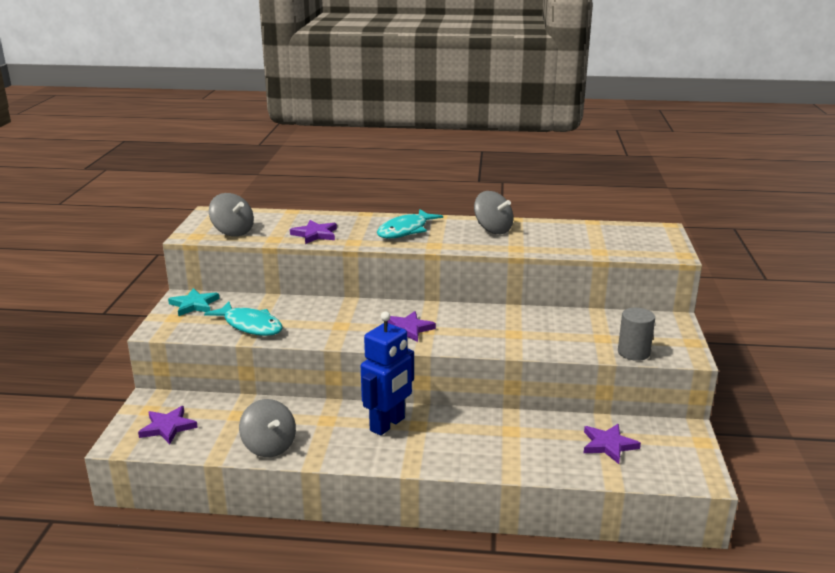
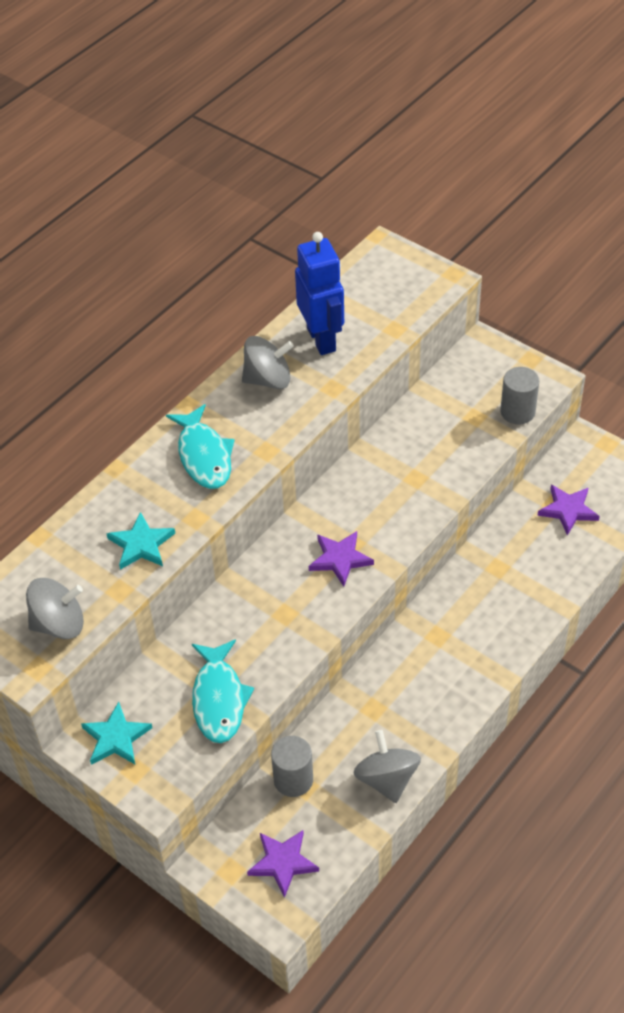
camera: 55 degrees left, 25 degrees up
(239, 408) = (293, 780): none -> grey cylinder
(250, 325) = (219, 699): turquoise fish -> turquoise fish turned 105 degrees clockwise
(269, 446) = (387, 779): grey spinning top -> grey spinning top turned 105 degrees counterclockwise
(315, 234) = (141, 544): purple star -> turquoise star
(388, 424) = (419, 660): blue robot -> blue robot (322, 339)

